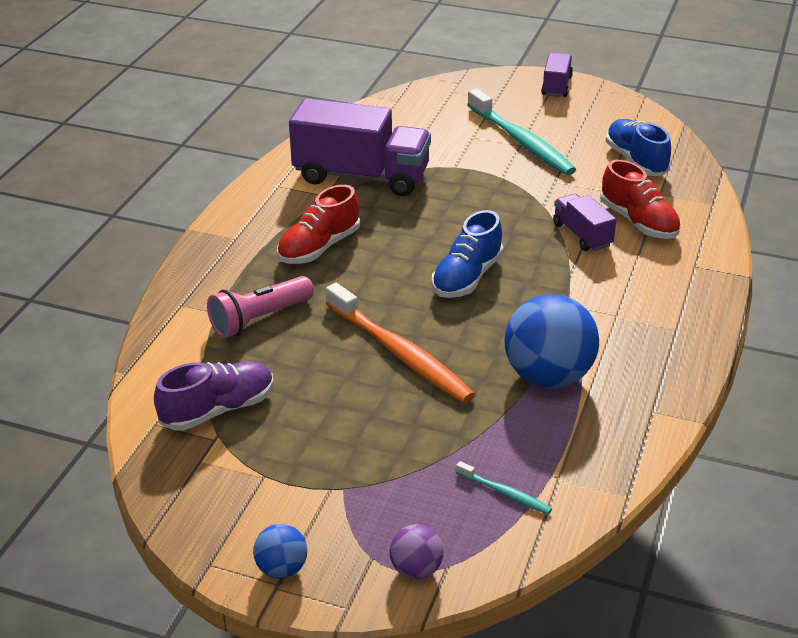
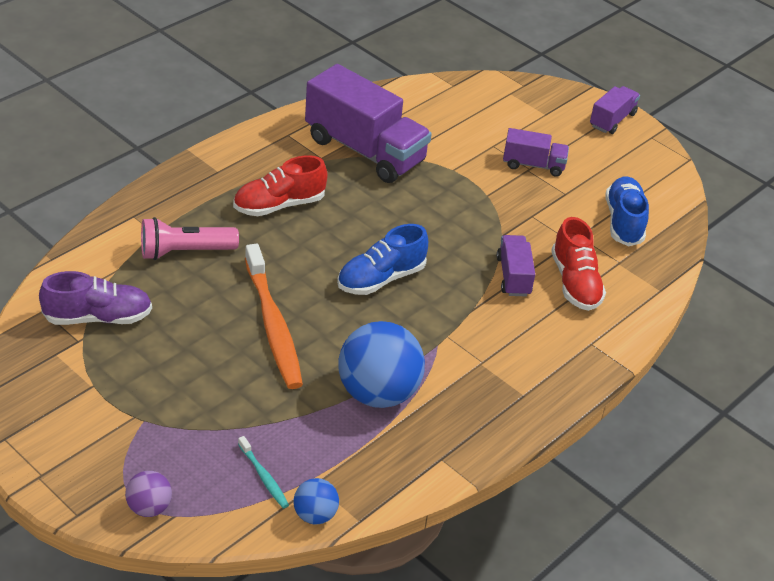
camera: 20 degrees right, 5 degrees up
(282, 569) = (53, 464): blue ball -> blue ball (315, 515)
(521, 141) = (533, 165): turquoise toothbrush -> purple truck

